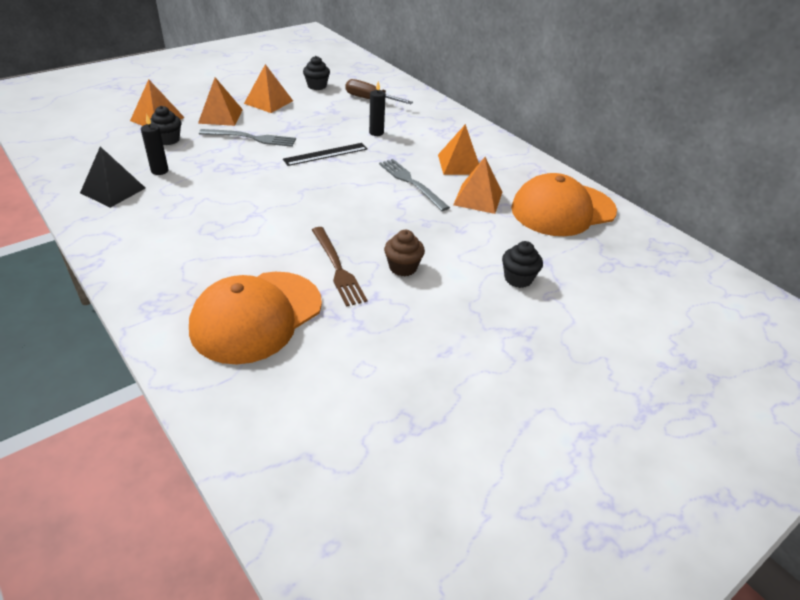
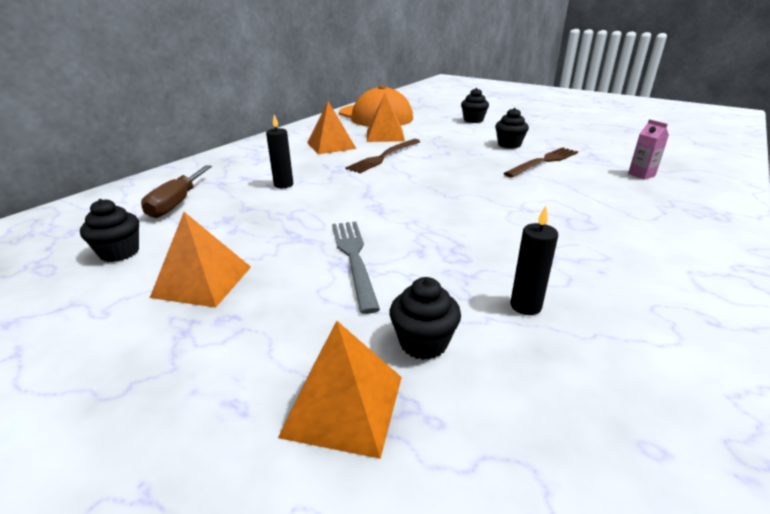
camera: 105 degrees left, 10 degrees down
(113, 190) = (628, 329): black pyramid -> none
(220, 116) = (286, 315): orange pyramid -> none
(256, 316) = (641, 175): orange cap -> pink carton
(326, 154) = (360, 200): black ruler -> none
(403, 267) = (509, 145): brown cupcake -> black cupcake
(411, 183) = (384, 157): grey fork -> brown fork

